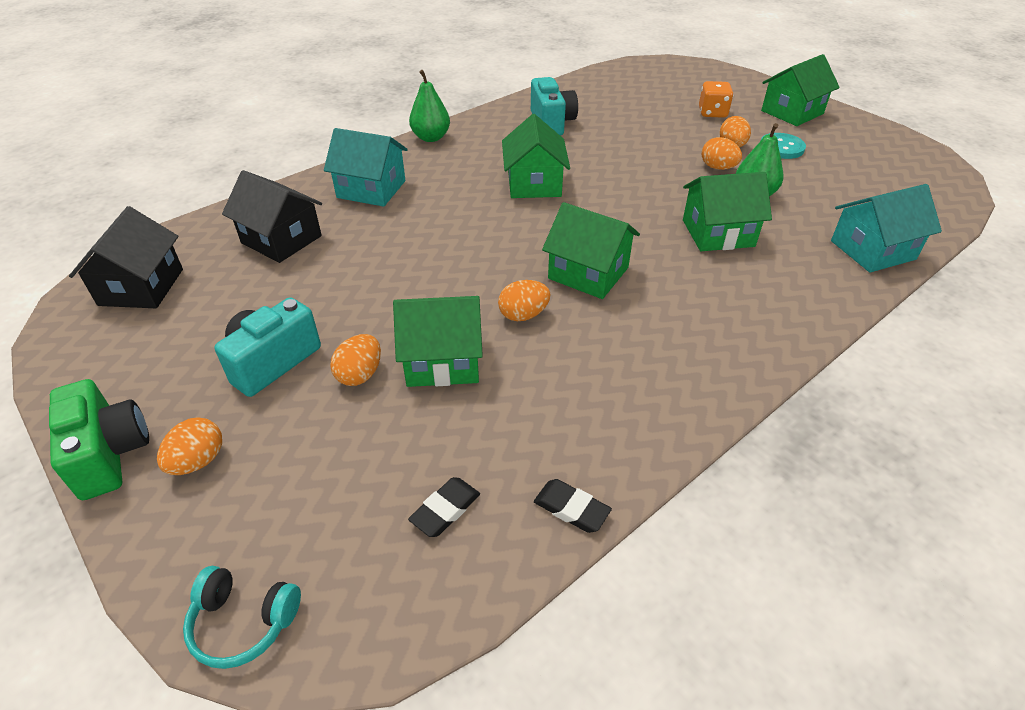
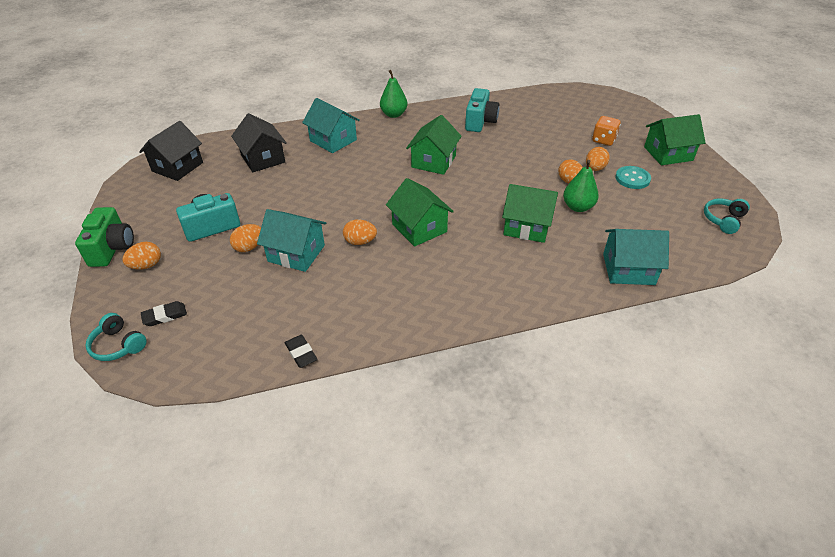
camera: 25 degrees right, 0 degrees up
(443, 360) = (296, 253): green house -> turquoise house
(445, 510) = (239, 330): black eraser -> black eraser (165, 316)
(911, 168) = (723, 220): none -> turquoise headphones

